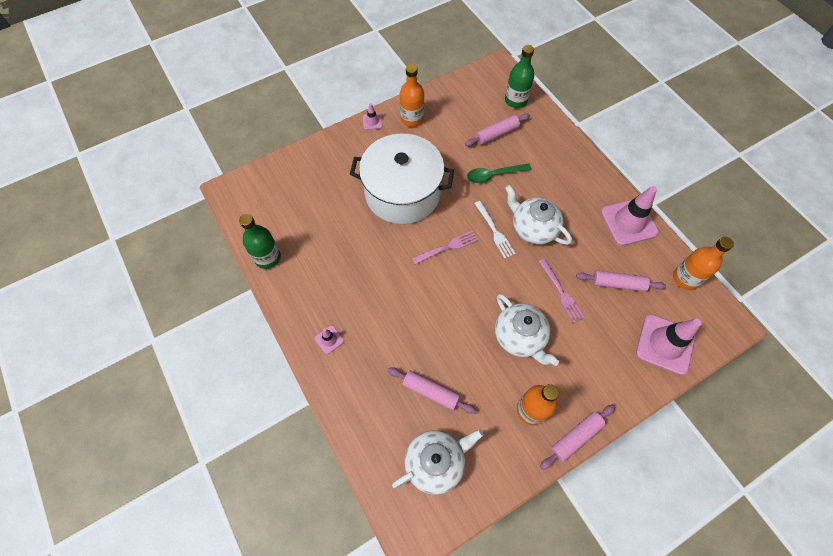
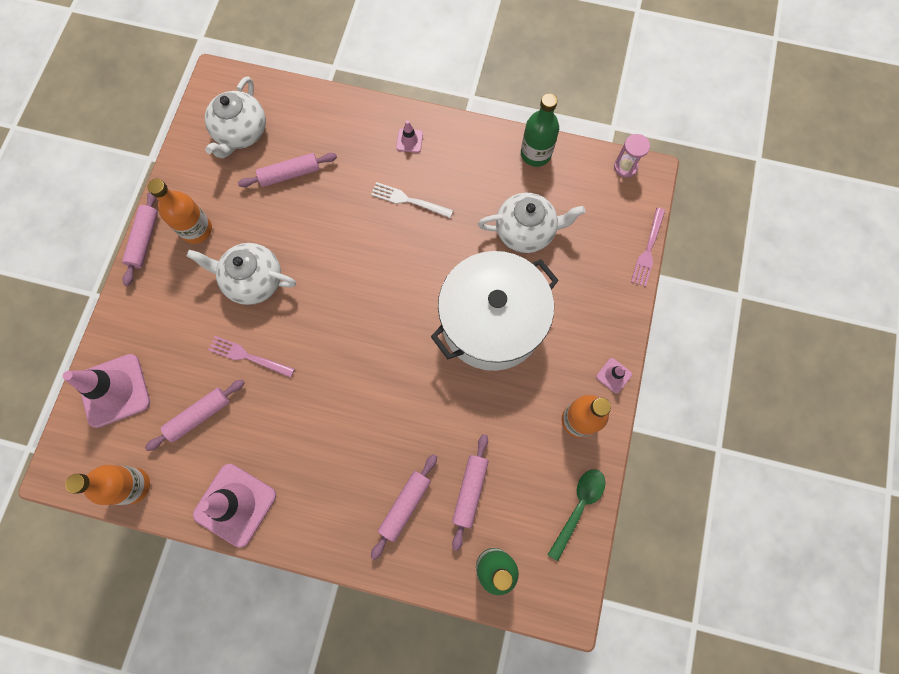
camera: 135 degrees right, 10 degrees up
(232, 205) = (625, 167): none -> pink hourglass
(447, 247) = (393, 305): pink fork -> pink fork (648, 250)
(493, 175) = (423, 430): green spoon -> green spoon (578, 507)
(494, 231) = (364, 363): white fork -> white fork (408, 200)
(533, 228) = (329, 402): white teapot -> white teapot (526, 231)
(535, 153) = (405, 505): none -> pink rolling pin

